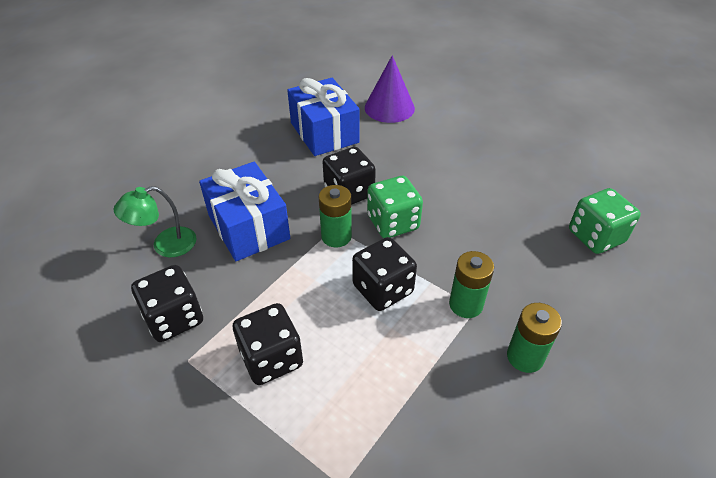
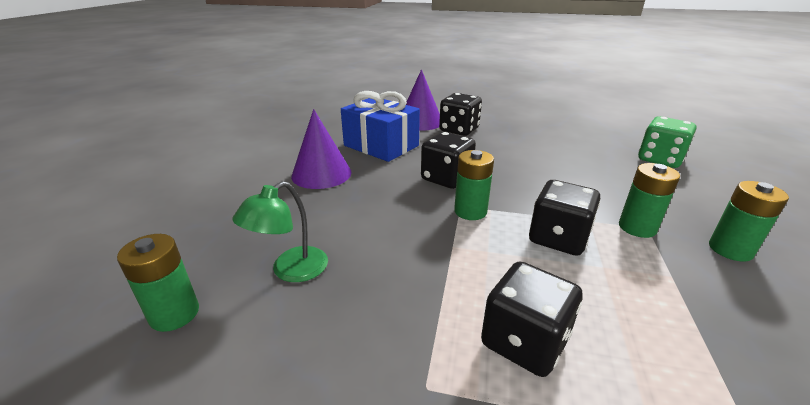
camera: 25 degrees left, 15 degrees down
(81, 253) = (174, 314): none -> green battery
(174, 318) = (366, 344): black dice -> black dice (459, 130)
(248, 154) = (321, 174): none -> purple cone
(248, 227) = (375, 228): blue gift -> none
(393, 223) = (508, 189): green dice -> none

